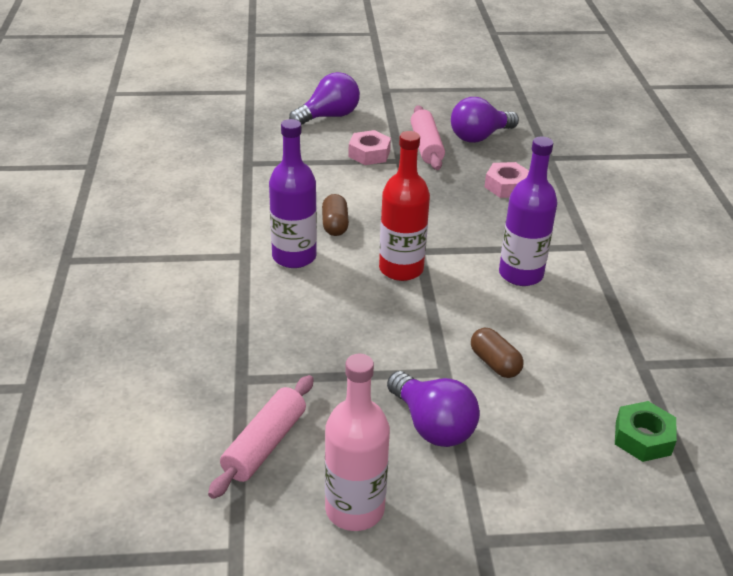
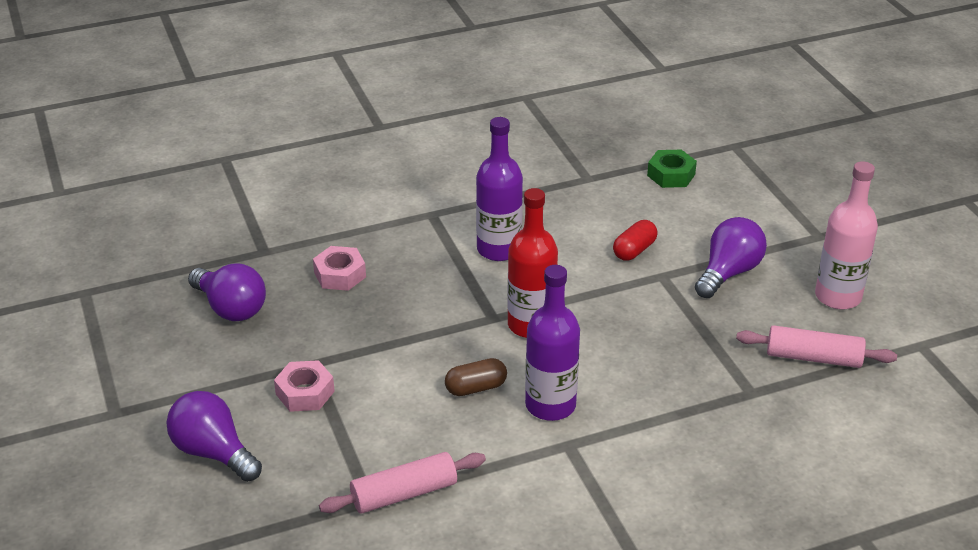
camera: 105 degrees left, 0 degrees up
(426, 146) = (269, 348): pink rolling pin -> pink rolling pin (404, 494)
(495, 363) = (634, 250): brown capsule -> red capsule

